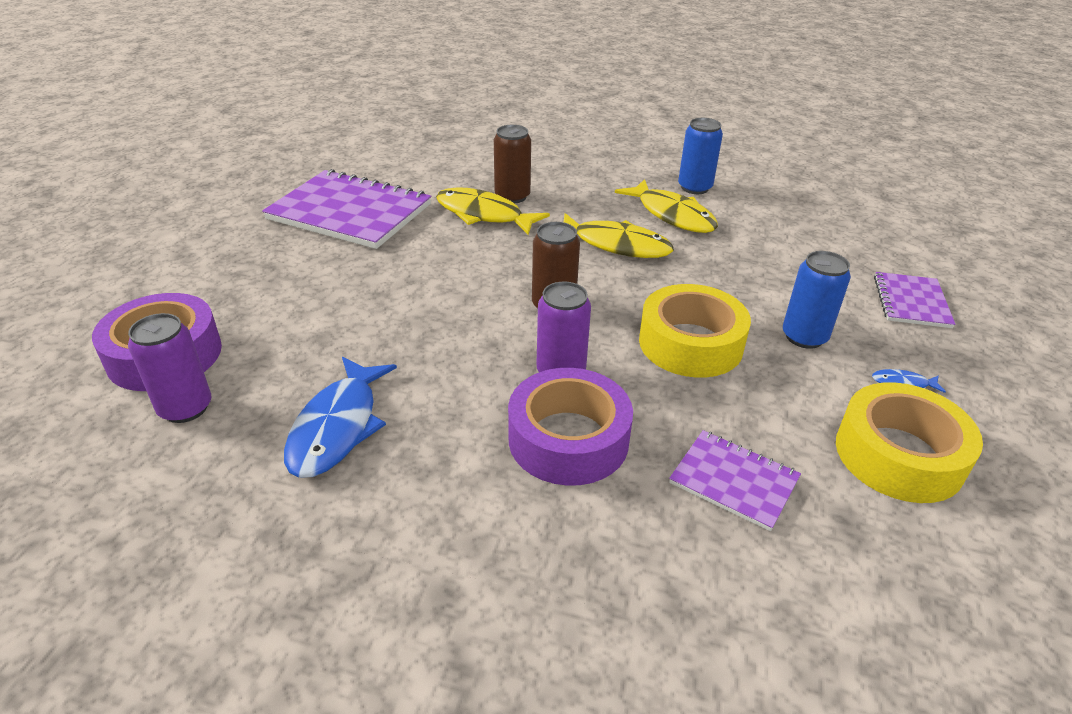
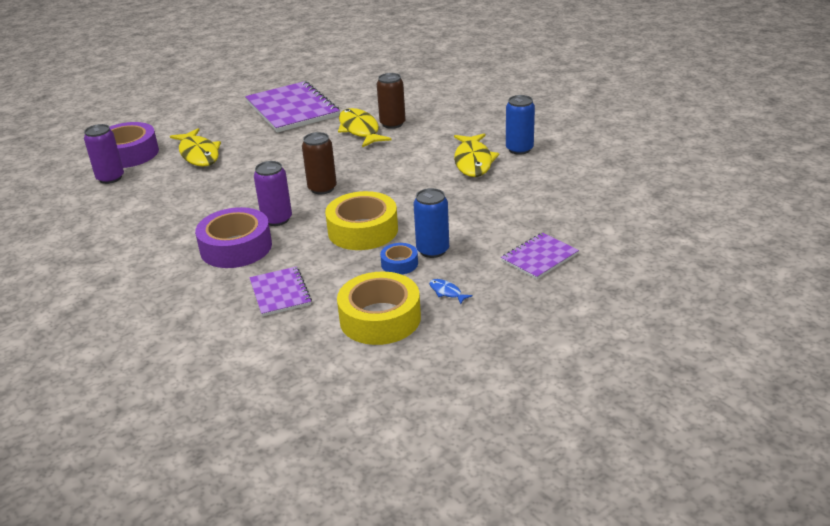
camera: 40 degrees right, 5 degrees down
(338, 427) = (153, 206): blue fish -> none
(616, 245) = (408, 168): yellow fish -> yellow fish (199, 154)
(799, 370) = (399, 264): none -> blue tape

